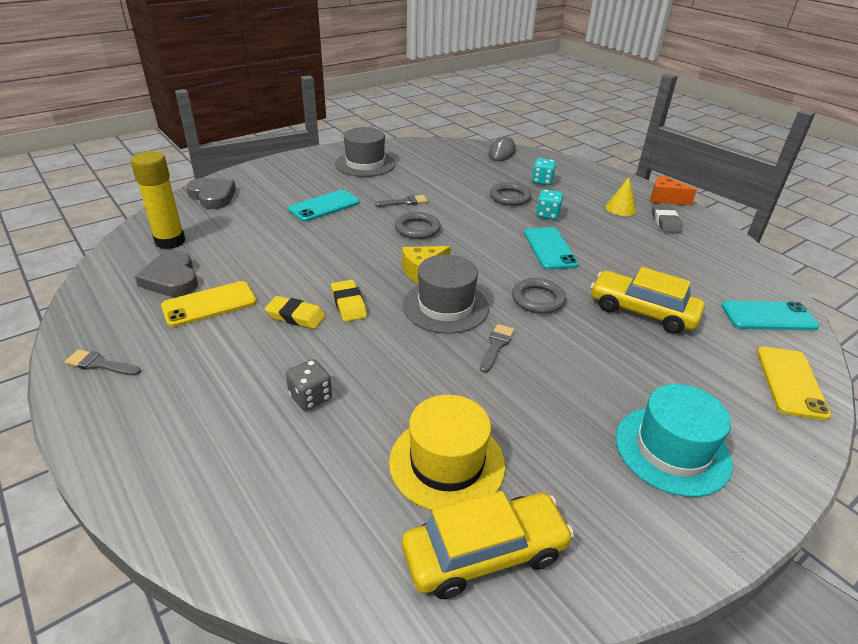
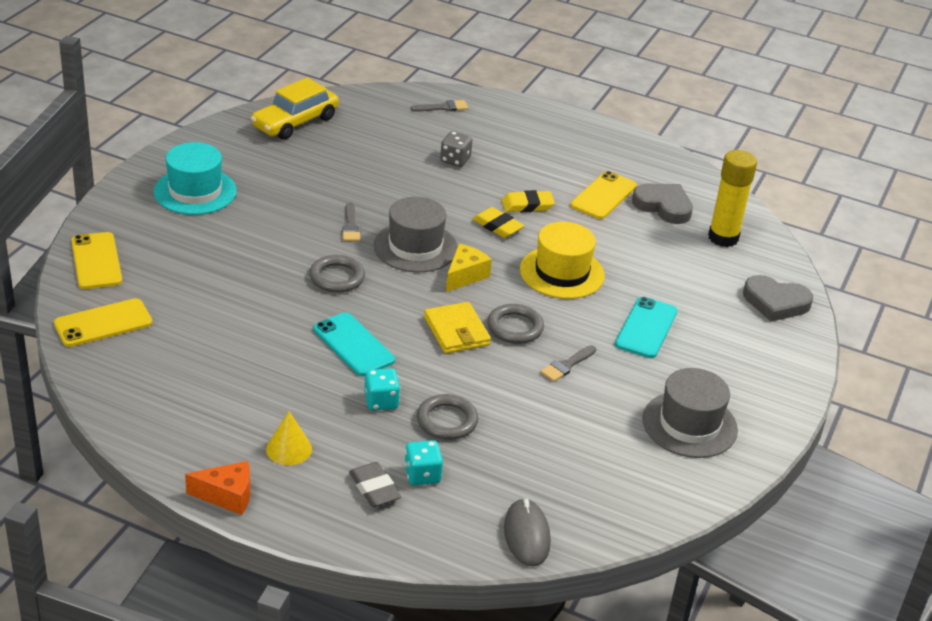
camera: 150 degrees right, 0 degrees up
(100, 364) = (612, 142): grey brush -> grey brush (443, 107)
(447, 463) = (340, 150): yellow hat -> yellow hat (562, 272)
(463, 237) = (456, 331): none -> yellow wallet
(642, 311) = (232, 293): yellow car -> none
(665, 222) = (222, 440): grey eraser -> grey eraser (374, 488)
(768, 316) = (103, 323): turquoise phone -> yellow phone

